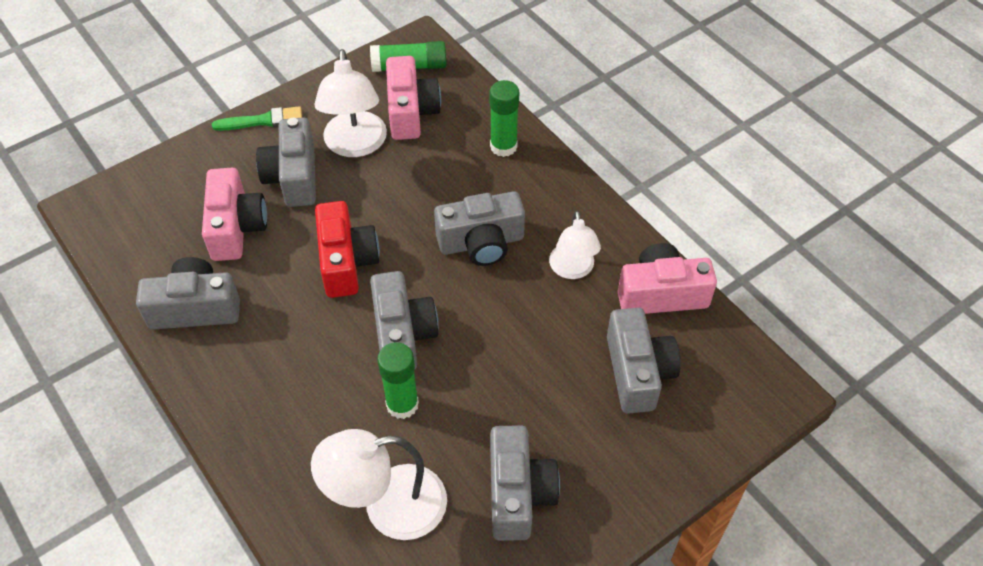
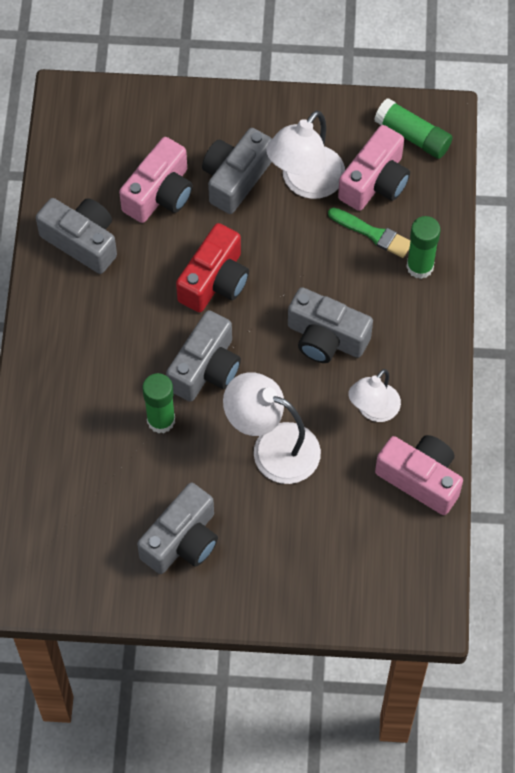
camera: 40 degrees right, 10 degrees up
(263, 121) = (253, 109): green brush -> green brush (373, 234)
(388, 506) = (92, 483): white lamp -> white lamp (273, 447)
(638, 372) = (344, 522): grey camera -> none

